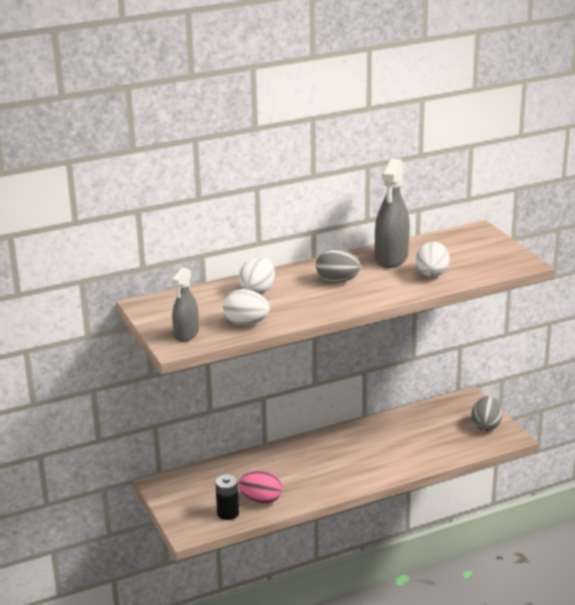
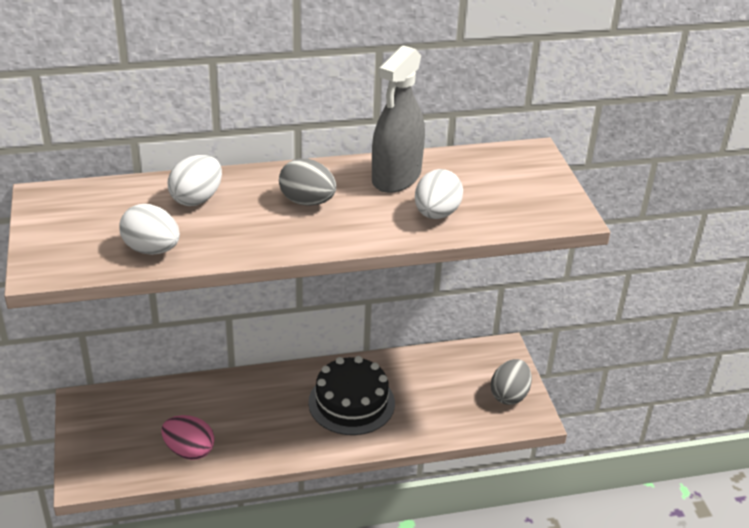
camera: 10 degrees right, 10 degrees up
(186, 334) = (65, 253): grey spray bottle -> none
(228, 513) = (141, 462): black battery -> none
(369, 450) = (351, 402): none -> black cake

